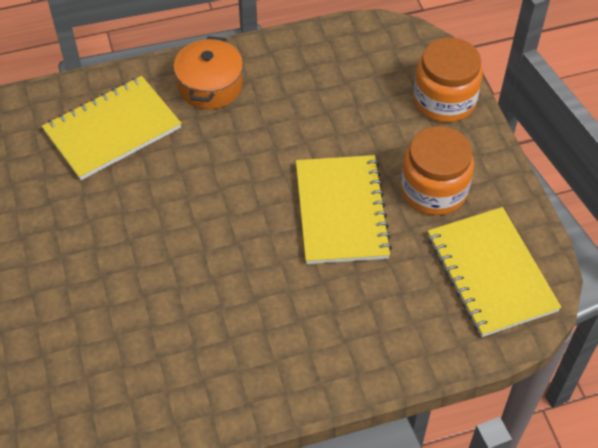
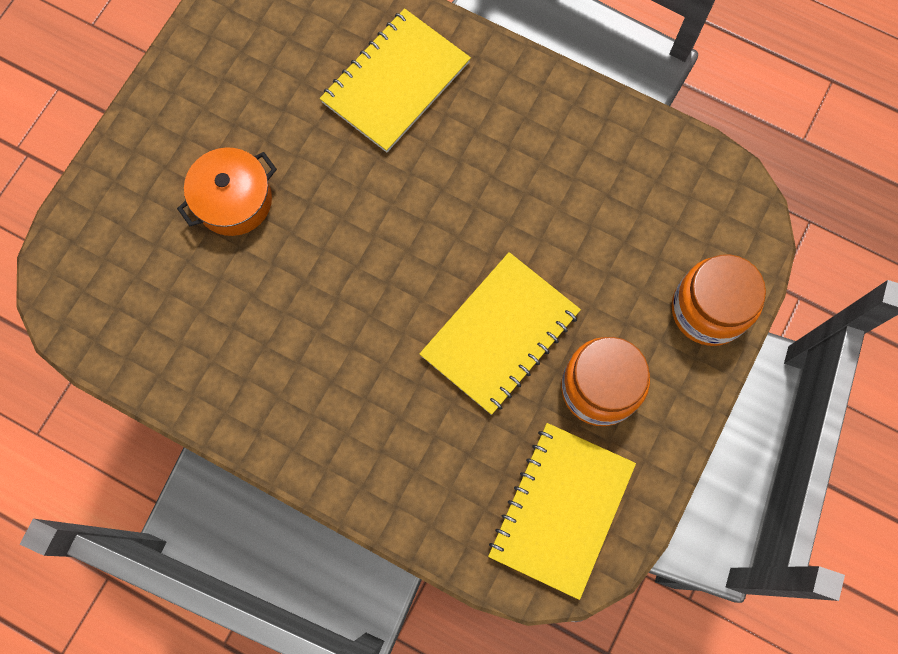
camera: 45 degrees right, 20 degrees up
(112, 130) = (395, 82): yellow notebook -> yellow notebook turned 60 degrees counterclockwise
(210, 86) = (518, 109): orange pot -> orange pot (234, 200)

